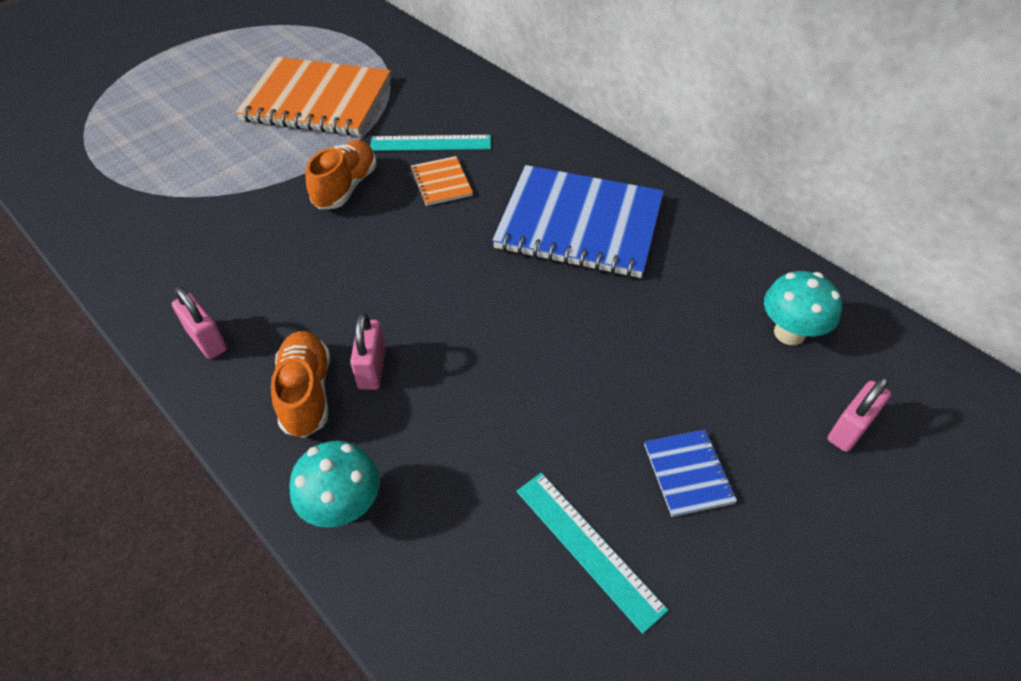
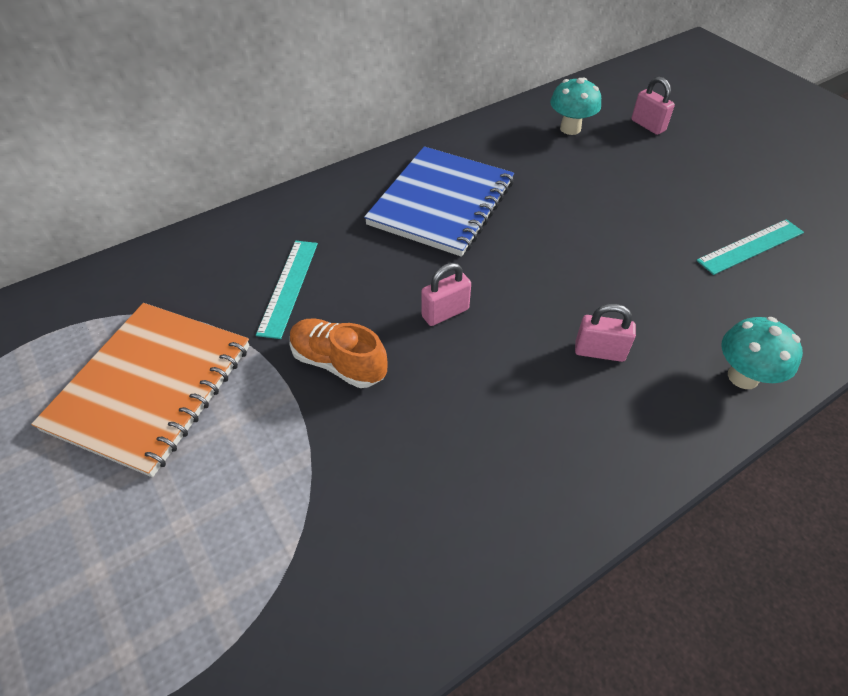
camera: 80 degrees left, 0 degrees up
(207, 340) = (559, 493): pink padlock -> pink padlock (445, 313)
(306, 393) = (628, 401): orange shoe -> none
(441, 183) = (357, 284): orange notebook -> none
(688, 473) = (687, 193): blue notebook -> none

